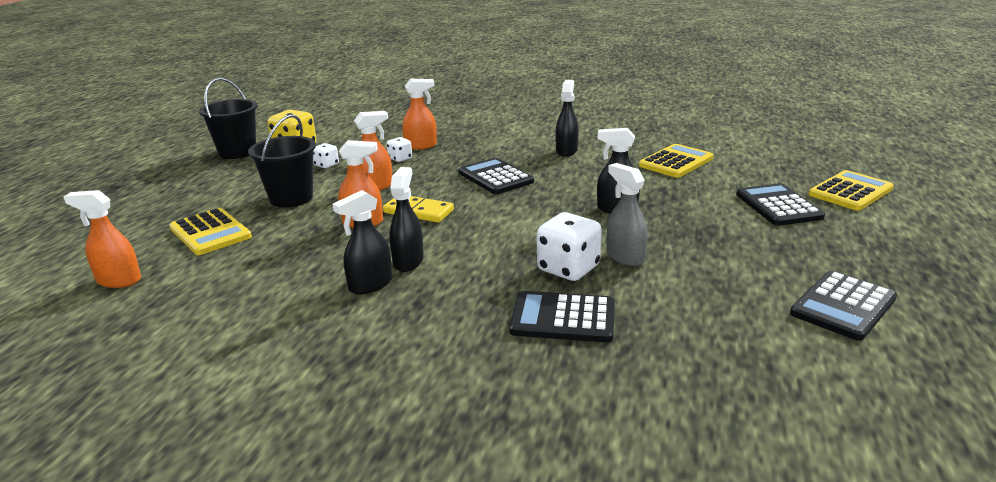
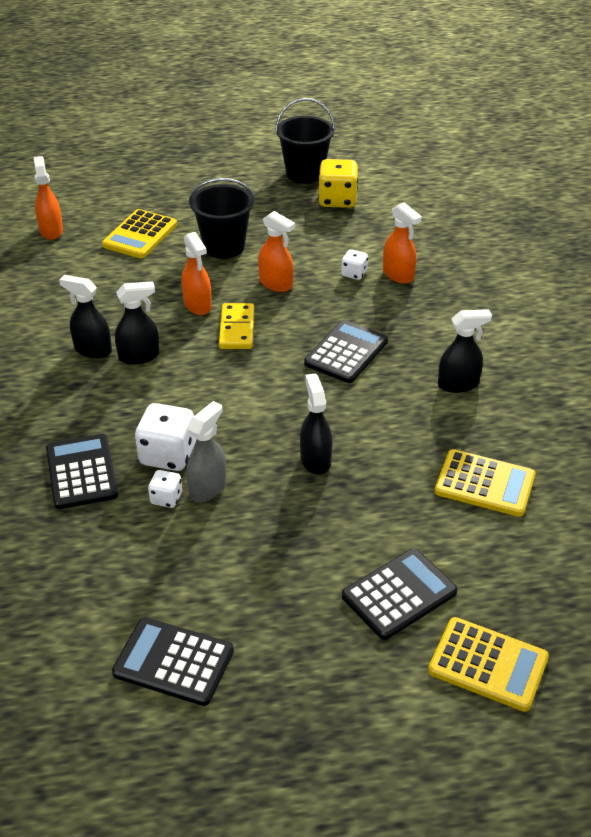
camera: 65 degrees right, 15 degrees up
(326, 165) = (308, 235): white dice -> white dice (166, 498)

